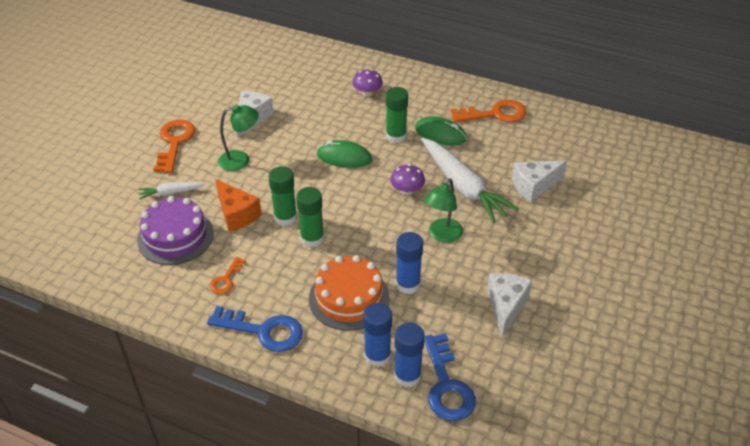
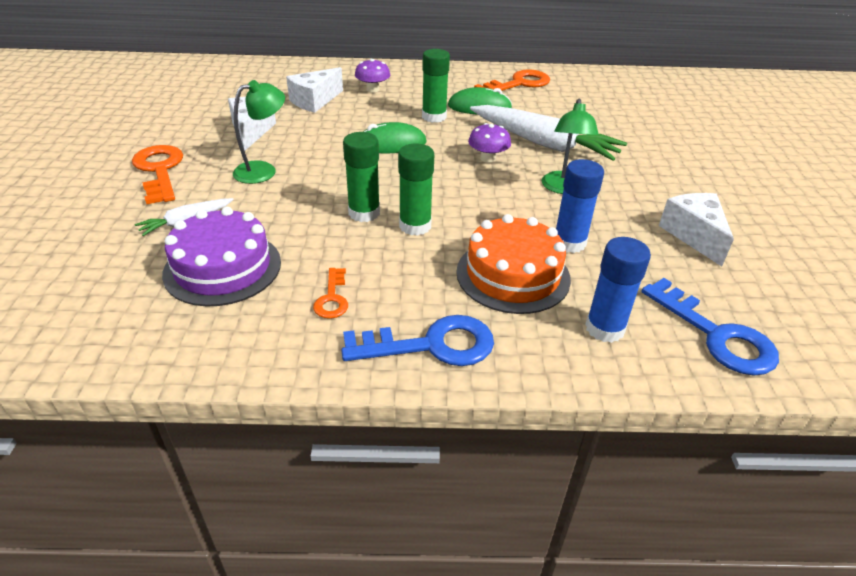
camera: 25 degrees left, 5 degrees down
(236, 214) = (296, 224): orange cheese -> none
(407, 375) = (661, 339): blue glue stick -> none
(534, 186) = (612, 129): white cheese -> white cheese (314, 101)

